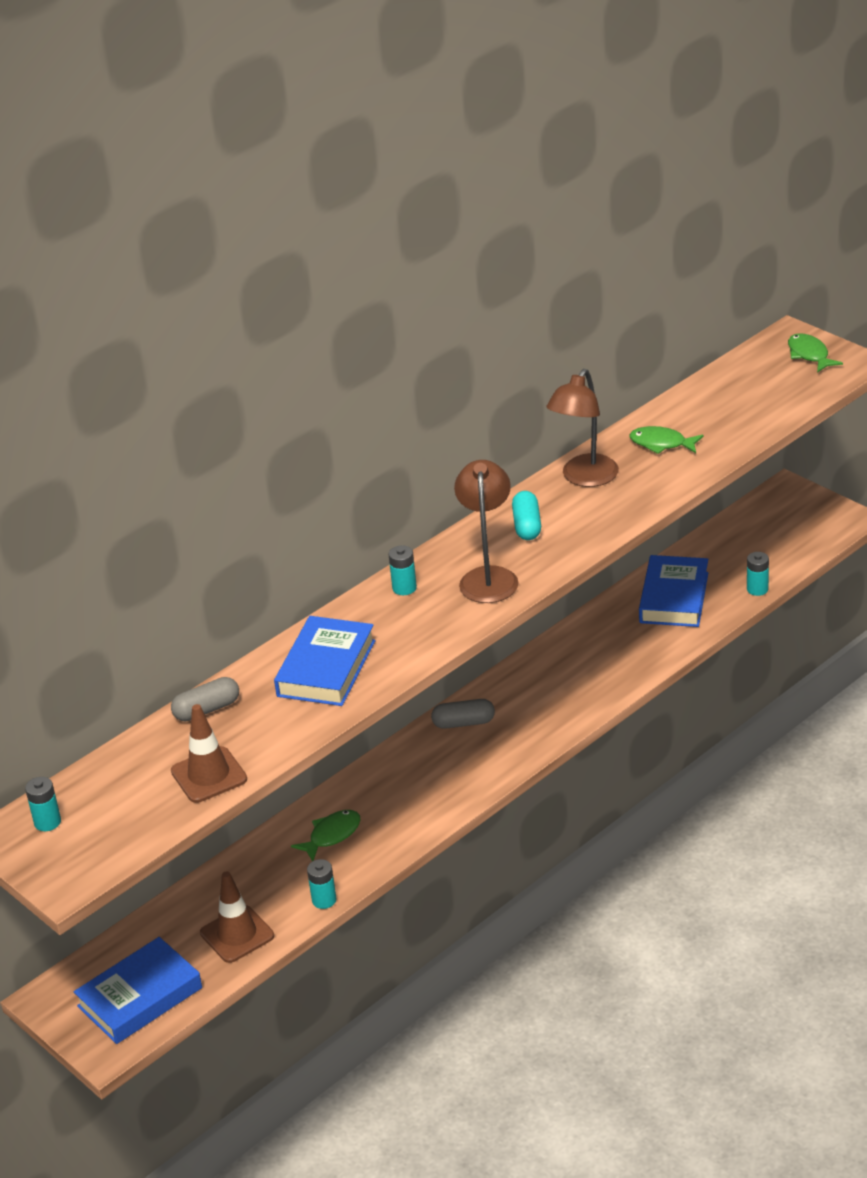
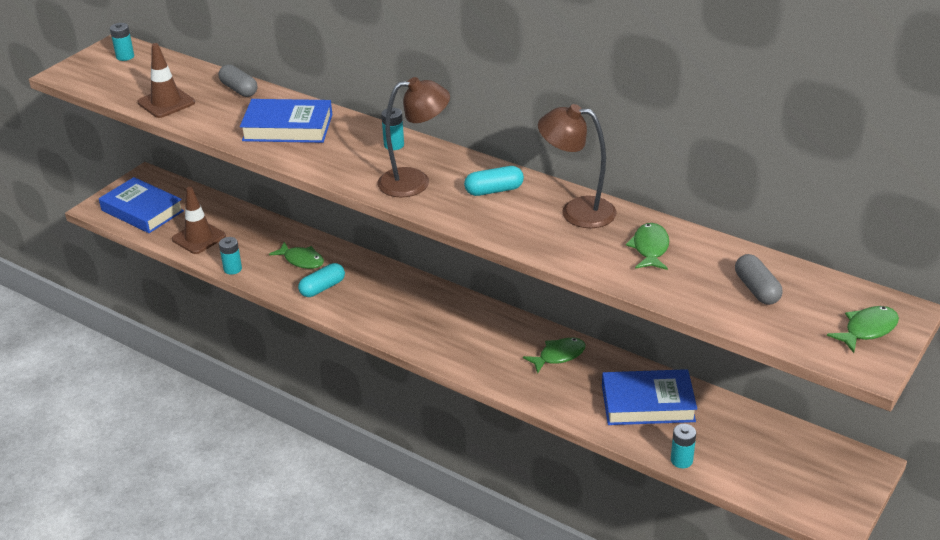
camera: 75 degrees right, 0 degrees up
(397, 818) = (322, 288): none -> turquoise capsule
(463, 723) = (440, 303): grey capsule -> grey capsule (756, 289)
(584, 646) = (558, 356): none -> green fish

